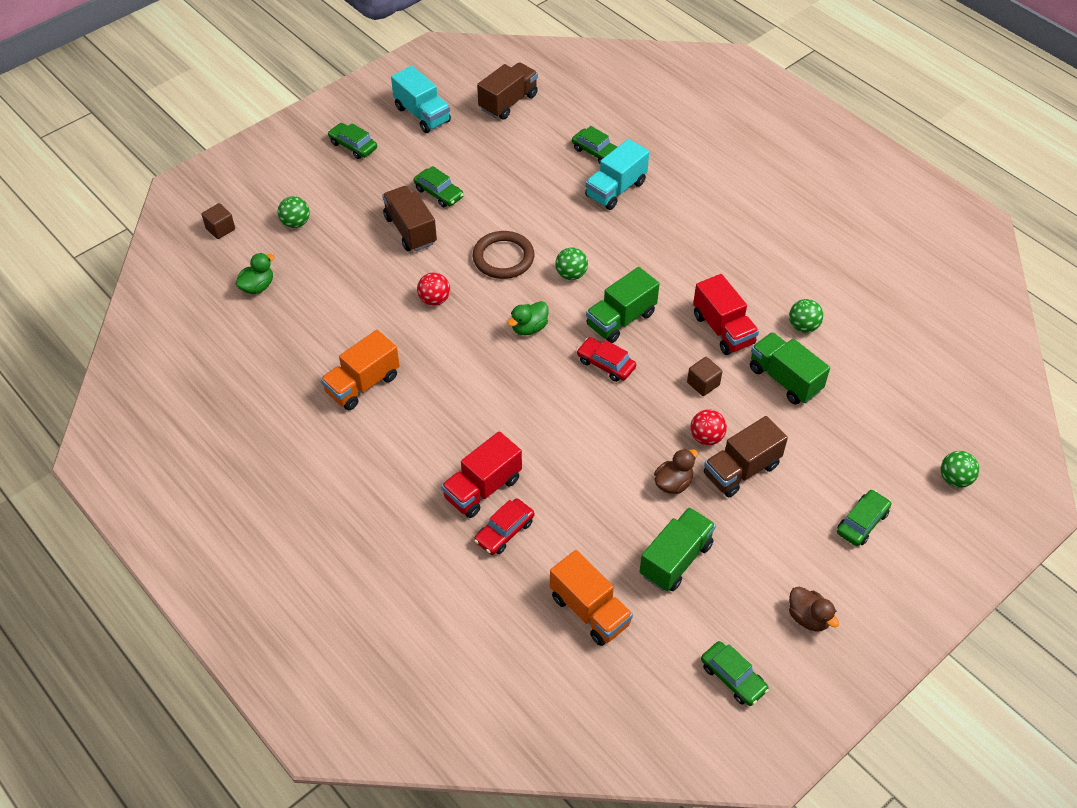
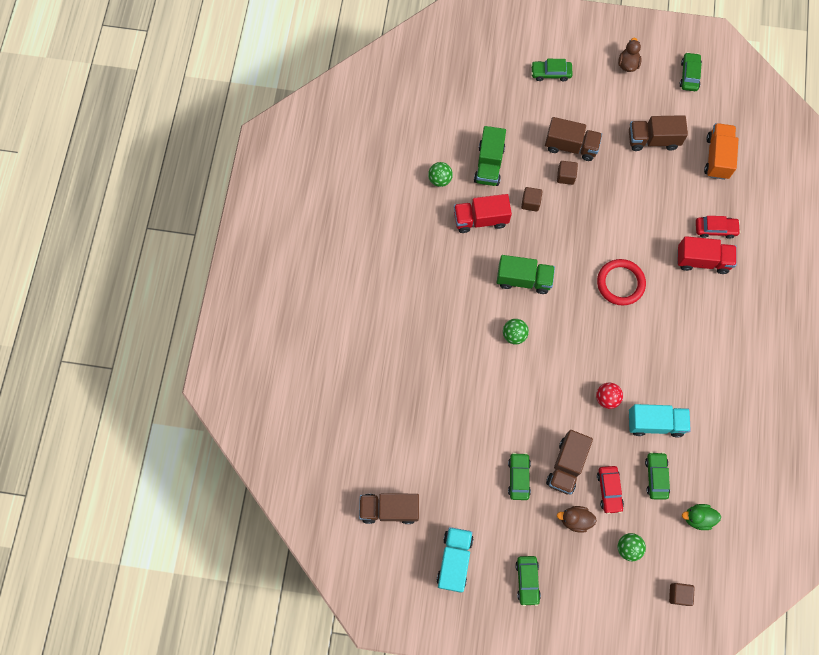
camera: 130 degrees left, 20 degrees up
(362, 384) = (702, 382): orange truck -> none
(503, 258) = (537, 386): brown ring -> none
(529, 328) = (577, 325): green duck -> none
(534, 395) = (620, 283): none -> red ring
(596, 152) = (390, 406): green car -> green car (656, 476)
(606, 364) = (564, 262): red car -> red car (609, 490)
(615, 189) = (416, 365): turquoise truck -> turquoise truck (655, 423)
(673, 483) = (610, 172): brown duck -> brown duck (575, 520)
(675, 559) = (653, 140): green truck -> brown truck
(706, 437) = (565, 176): red ball -> brown cube
(723, 329) = (480, 219): red truck -> red truck turned 120 degrees counterclockwise
(955, 479) = (483, 48): green ball -> none

